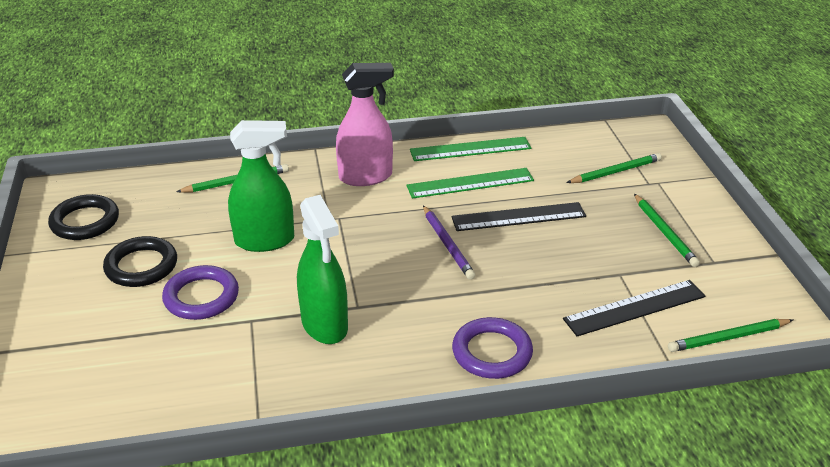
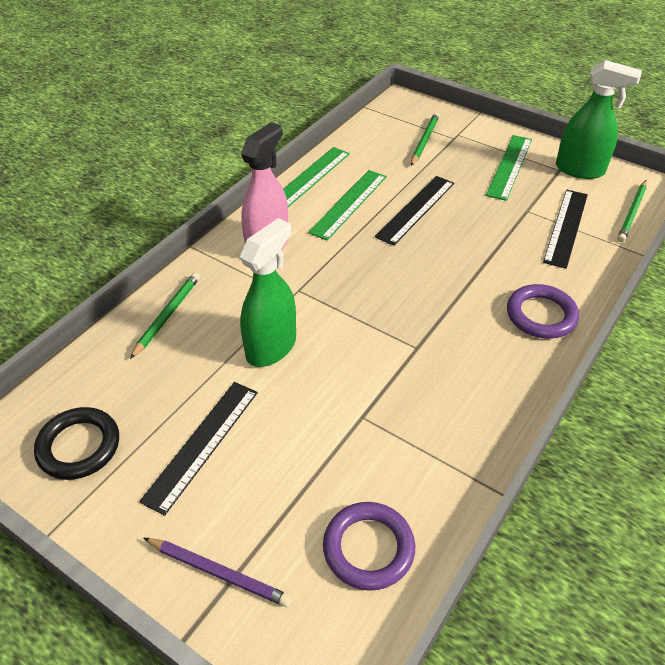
camera: 45 degrees left, 10 degrees up
(141, 266) = (202, 444): black ring -> black ruler
(201, 297) = (295, 429): purple ring -> purple ring (368, 548)
(325, 325) = (417, 378): green spray bottle -> green spray bottle (580, 170)
(447, 244) = (403, 259): purple pencil -> purple pencil (218, 573)
(664, 232) = (509, 166): green pencil -> green ruler

